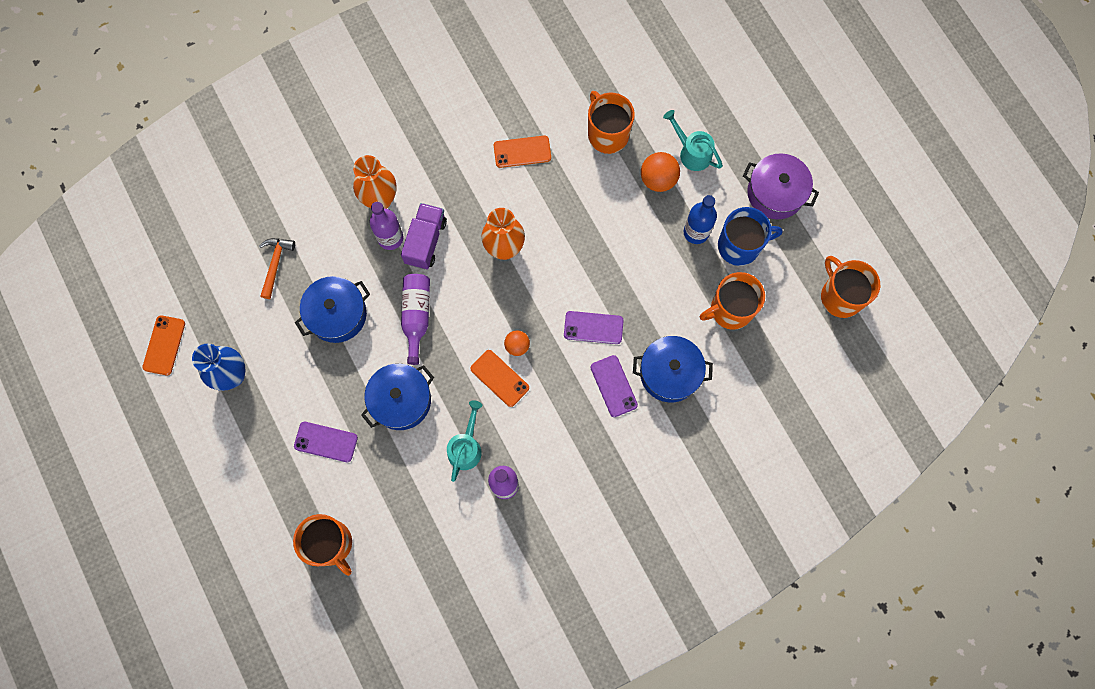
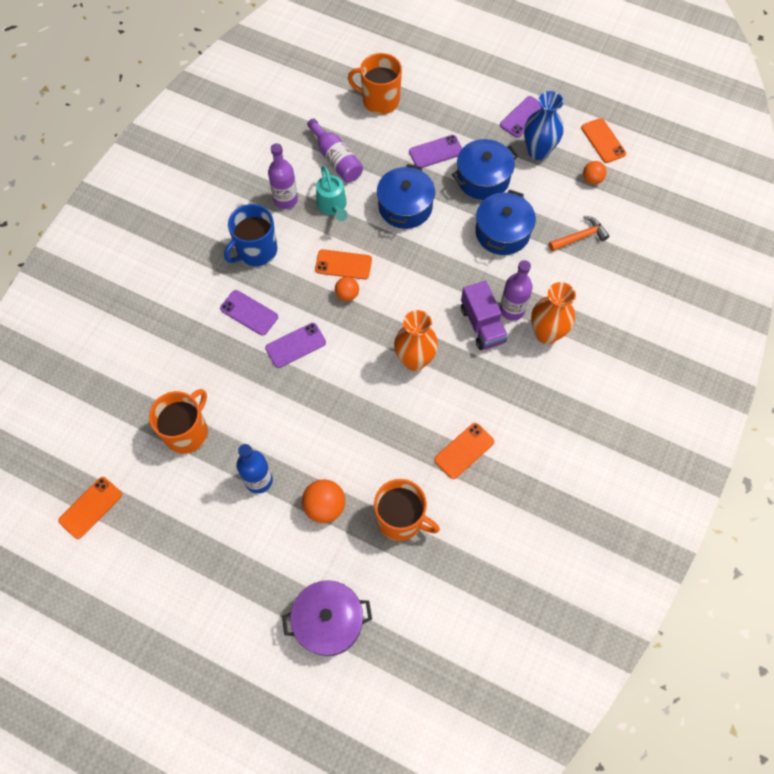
camera: 145 degrees right, 10 degrees down
(211, 424) = (523, 117): none -> purple phone
(212, 312) = (592, 179): none -> orange ball
(275, 264) = (580, 237): orange hammer -> orange hammer turned 90 degrees counterclockwise
(416, 316) = (442, 267): purple bottle -> purple bottle (336, 159)
(669, 373) = (209, 349): blue pot -> blue pot (483, 179)
(691, 152) = (311, 554): turquoise watering can -> none
(740, 246) = (211, 494): blue mug -> blue mug (256, 251)
(775, 193) = (205, 567): purple pot -> purple pot (328, 621)
(840, 296) = (90, 507): orange mug -> orange phone

